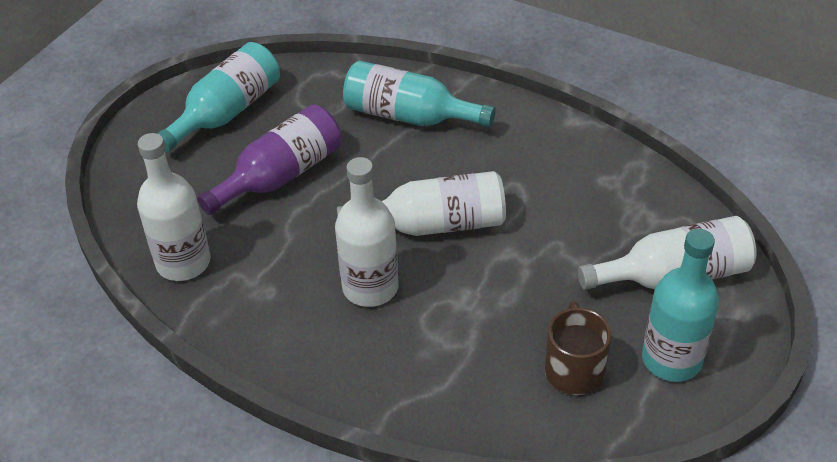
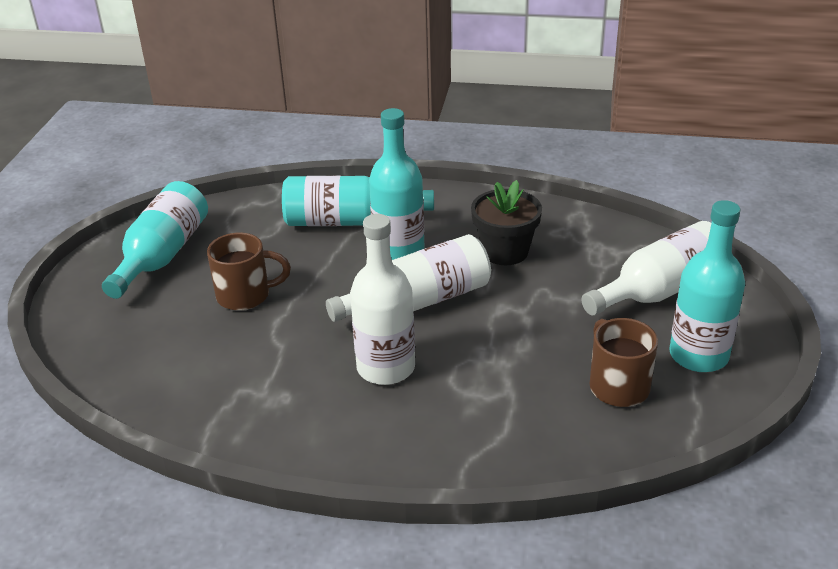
camera: 20 degrees left, 10 degrees down
(183, 262) = (179, 393): white bottle -> none
(281, 175) = (245, 295): purple bottle -> brown mug
(441, 161) = (399, 250): none -> turquoise bottle
(542, 190) = (505, 251): none -> black flower pot

